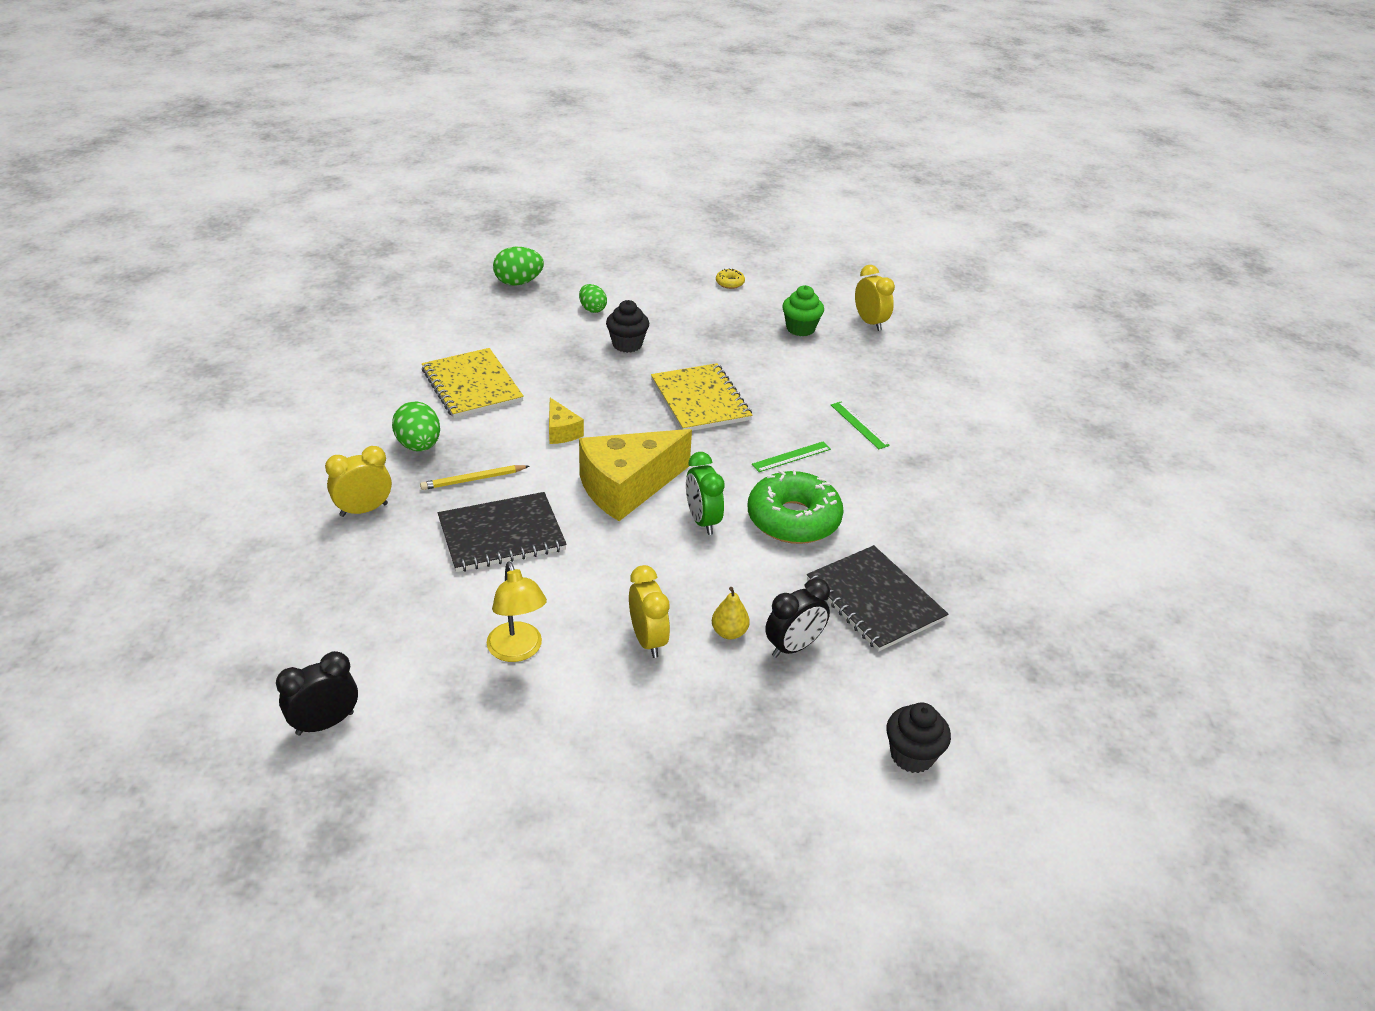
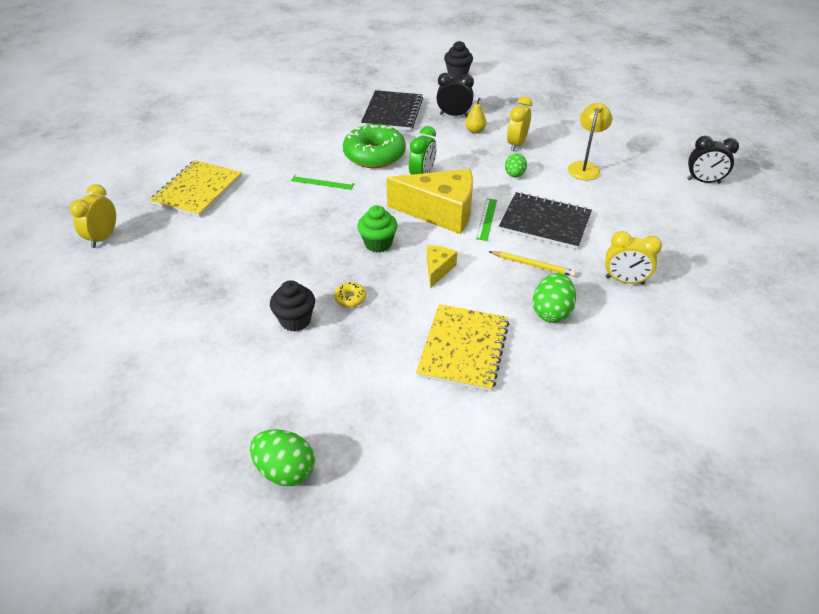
camera: 135 degrees left, 5 degrees up
(592, 309) = (268, 380): green egg -> green egg (514, 175)
(700, 400) = (316, 243): yellow notebook -> yellow notebook (197, 190)
(729, 283) = (114, 339): yellow donut -> yellow donut (350, 298)
(800, 328) = (155, 260): green cupcake -> green cupcake (378, 244)
(859, 425) = (253, 179): green ruler -> green ruler (486, 219)

